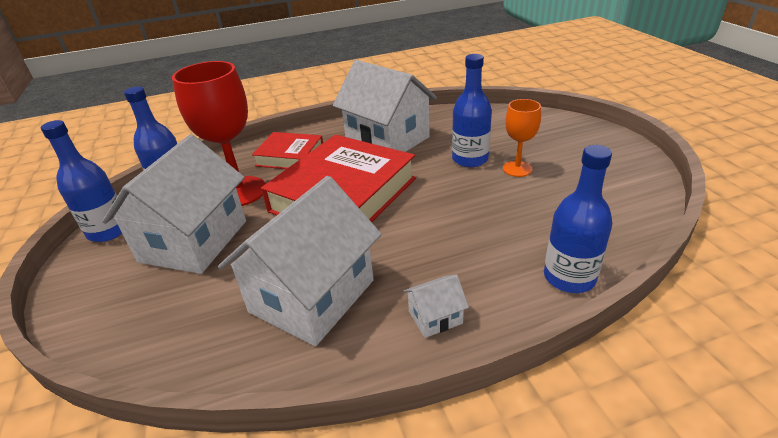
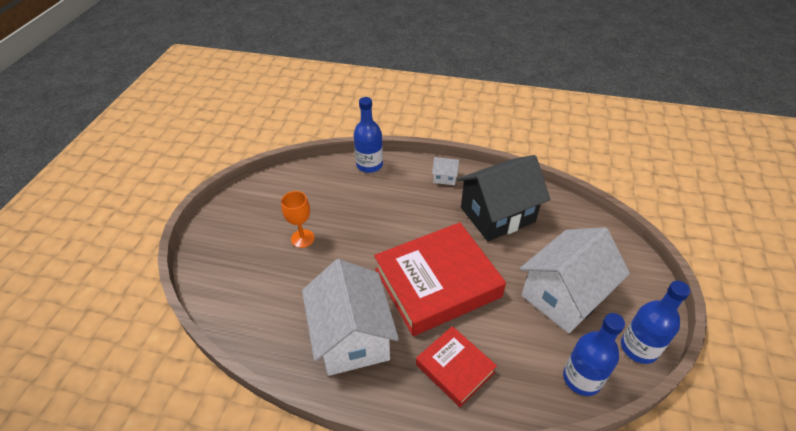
camera: 150 degrees left, 10 degrees up
(240, 192) = (518, 337): red goblet -> none
(312, 296) = (497, 214): white house -> black house
(470, 159) = (319, 267): blue bottle -> none

